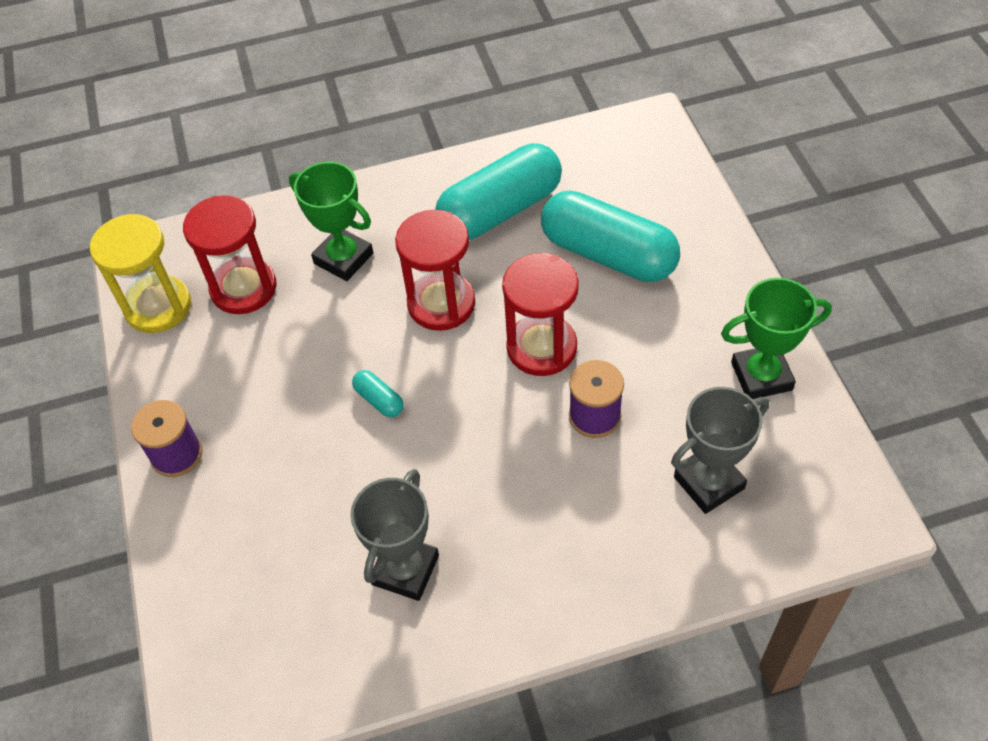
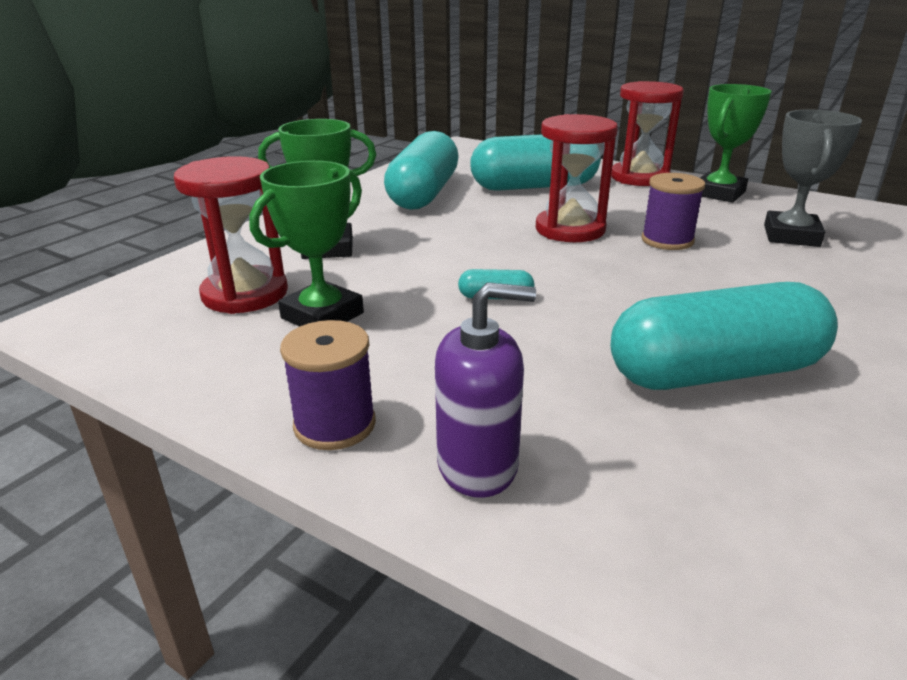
camera: 45 degrees left, 25 degrees down
(158, 306) = (148, 339): yellow hourglass -> none
(205, 535) = (478, 465): none -> purple soap dispenser
(262, 346) = (322, 315): none -> green trophy
(405, 570) = (714, 372): grey trophy -> turquoise capsule
(441, 304) = (456, 239): red hourglass -> red hourglass (639, 177)

